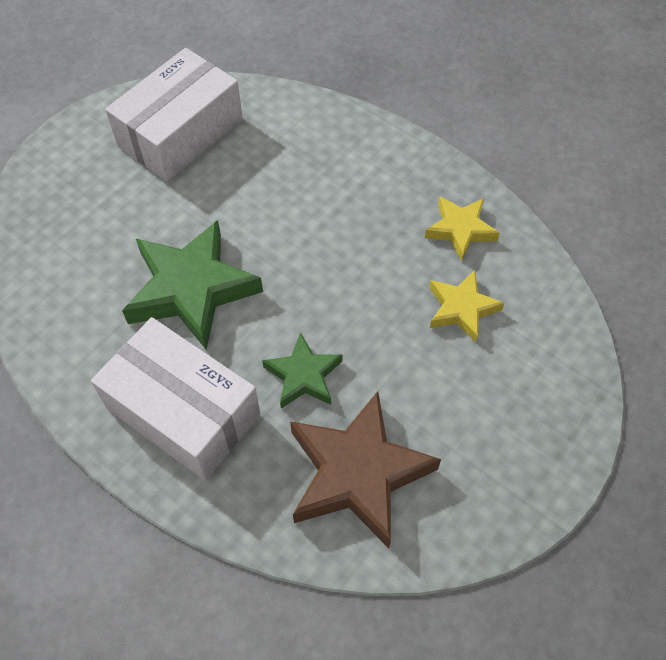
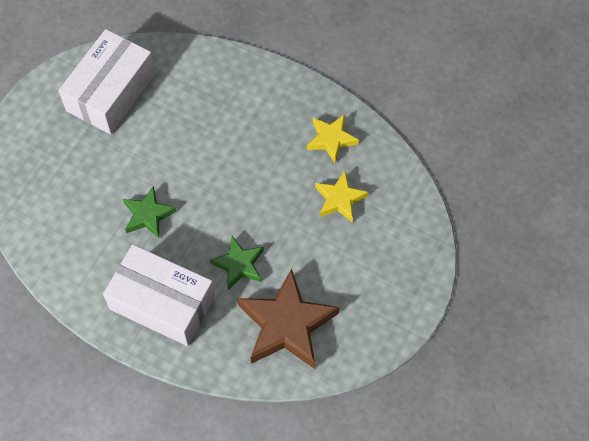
camera: 10 degrees left, 5 degrees up
(191, 289) = (148, 215): green star -> green star, size x0.55

